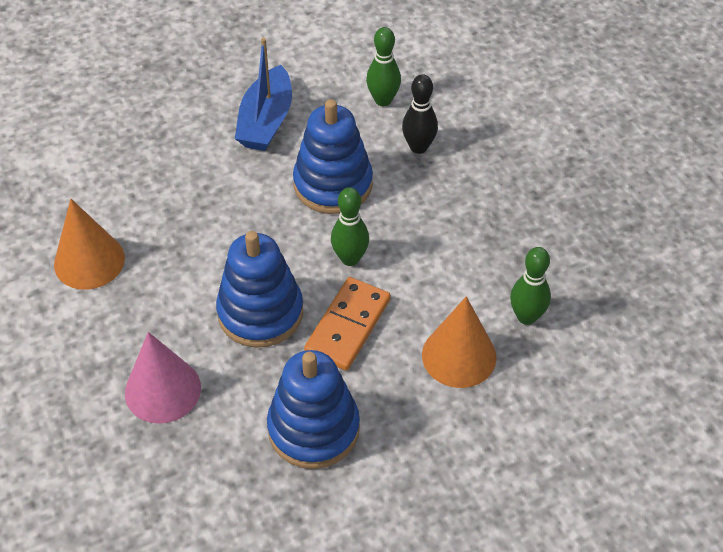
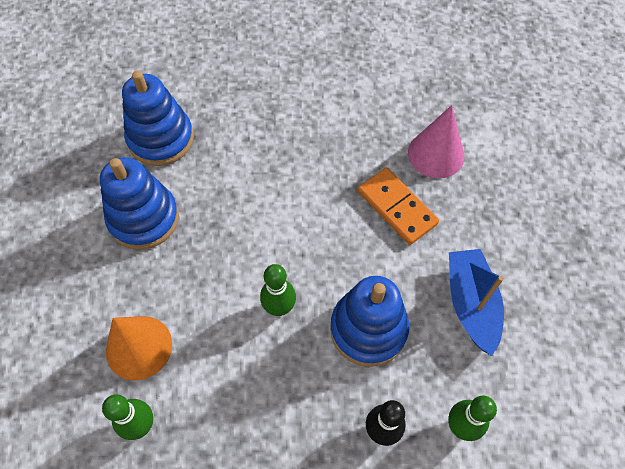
camera: 115 degrees right, 10 degrees up
(89, 261) = (368, 131): orange cone -> none
(162, 390) = (231, 141): pink cone -> pink cone (436, 154)
(260, 312) = (261, 222): blue stacking toy -> blue stacking toy (161, 139)
(266, 121) = (471, 304): blue boat -> blue boat turned 45 degrees clockwise
(348, 326) = (214, 277): orange domino -> orange domino (397, 207)

